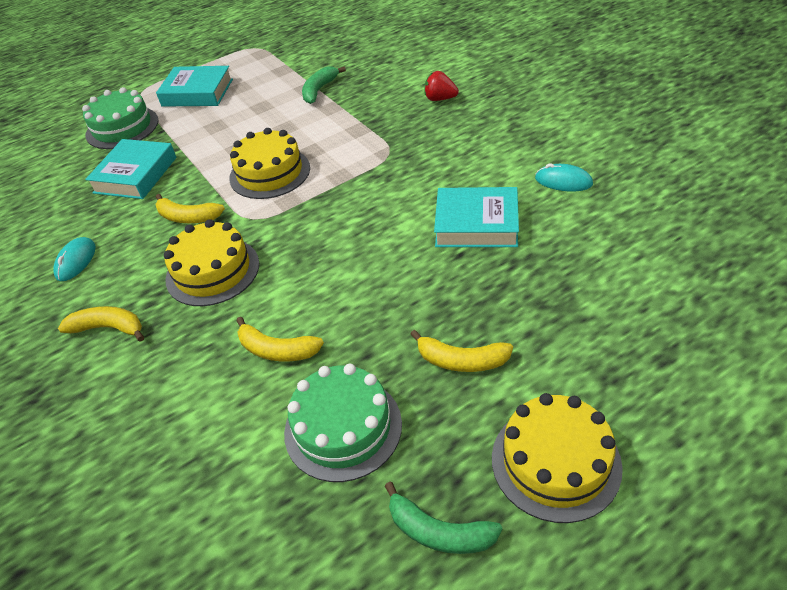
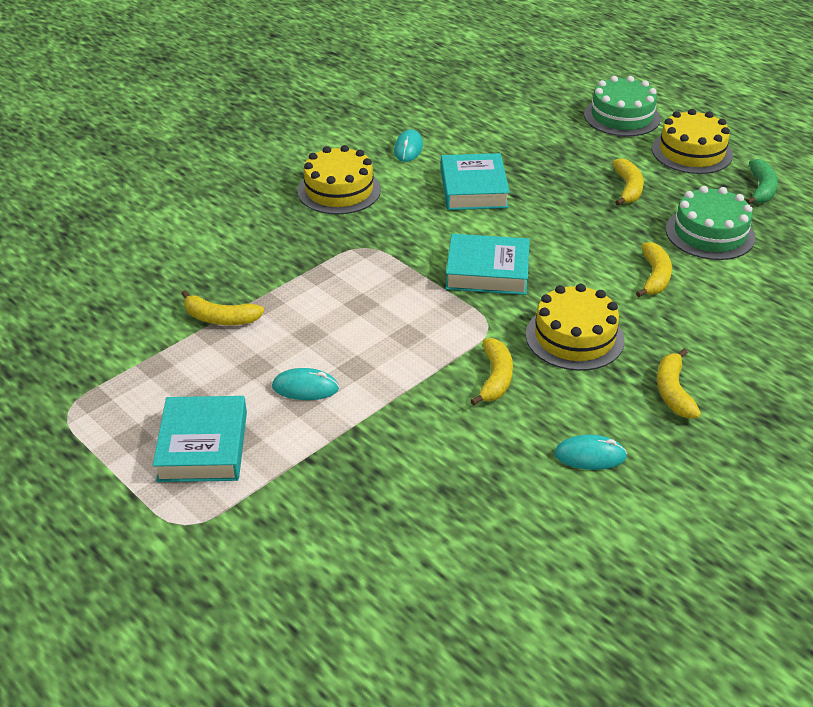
camera: 105 degrees left, 5 degrees down
(122, 127) = (296, 511): green cake -> green cake (622, 116)
(135, 175) = (417, 454): turquoise book -> turquoise book (487, 271)
(228, 127) = (305, 388): none -> turquoise mouse
(270, 173) = (405, 329): yellow cake -> yellow cake (339, 190)
(319, 90) = (220, 318): green banana -> yellow banana
(440, 99) = (259, 221): red strawberry -> none

